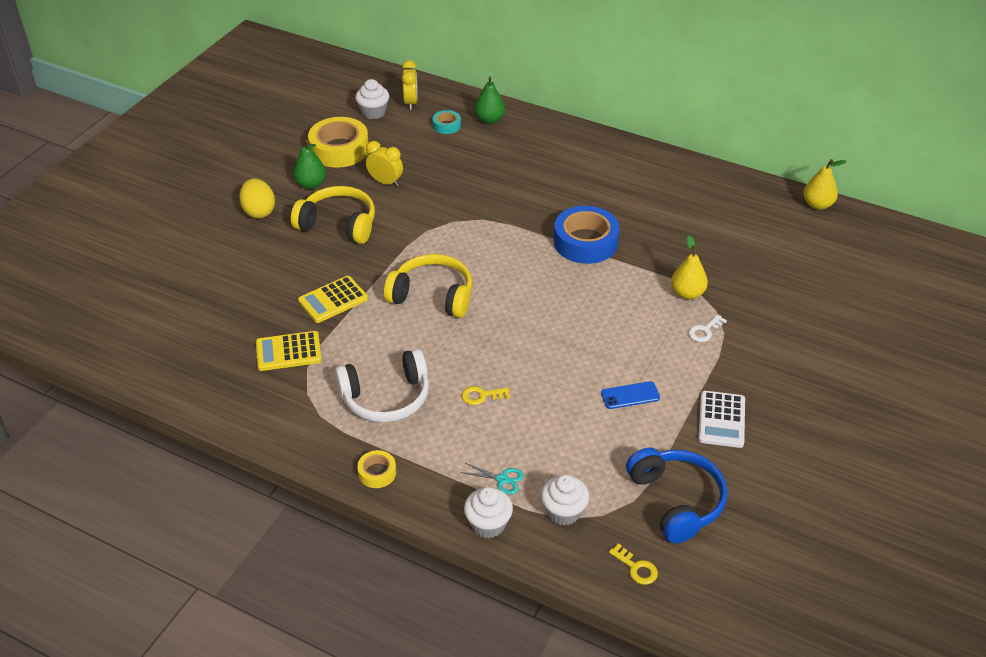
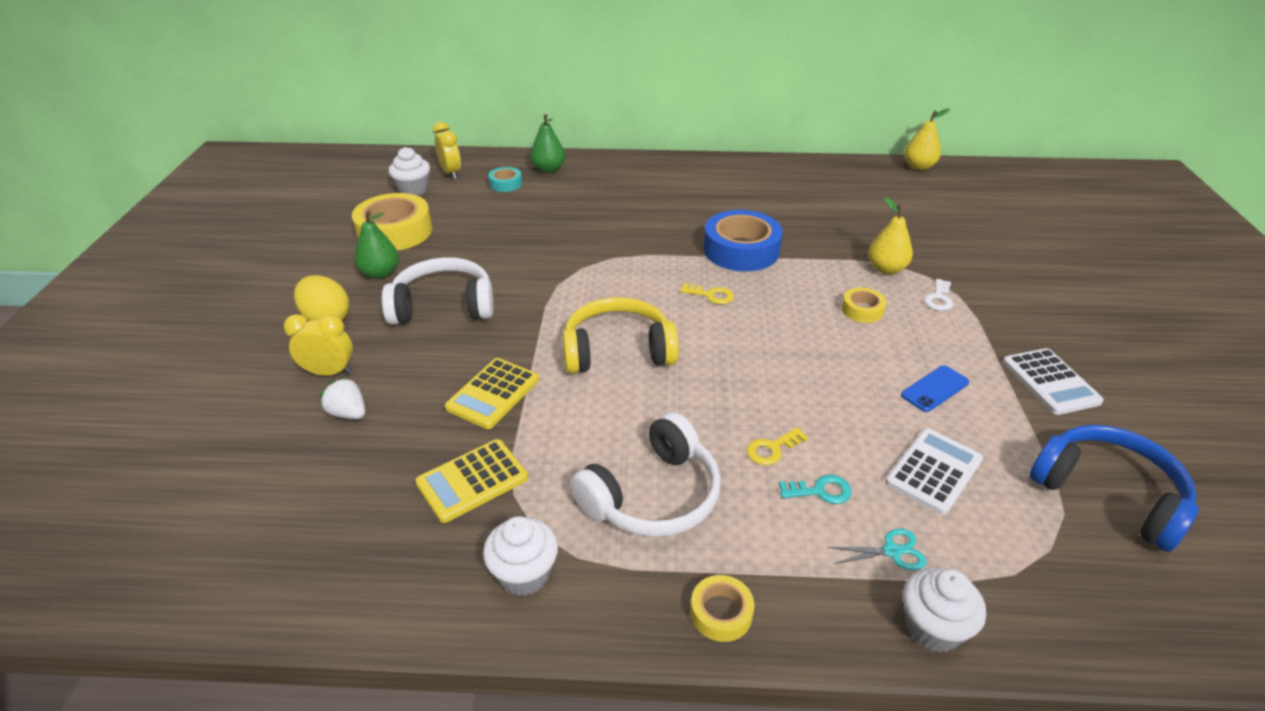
camera: 25 degrees left, 5 degrees down
(240, 284) = (348, 413): none -> white strawberry
(338, 224) = (443, 306): yellow headphones -> white headphones
(385, 182) = (473, 250): yellow clock -> yellow clock (329, 372)
(490, 431) = (820, 491): none -> turquoise key
(563, 512) = (1004, 565): white cupcake -> white cupcake (524, 574)
(574, 446) = (933, 471): none -> white calculator
(634, 321) = (862, 310): none -> yellow tape
(636, 568) = (1162, 607): yellow key -> yellow key (711, 295)

